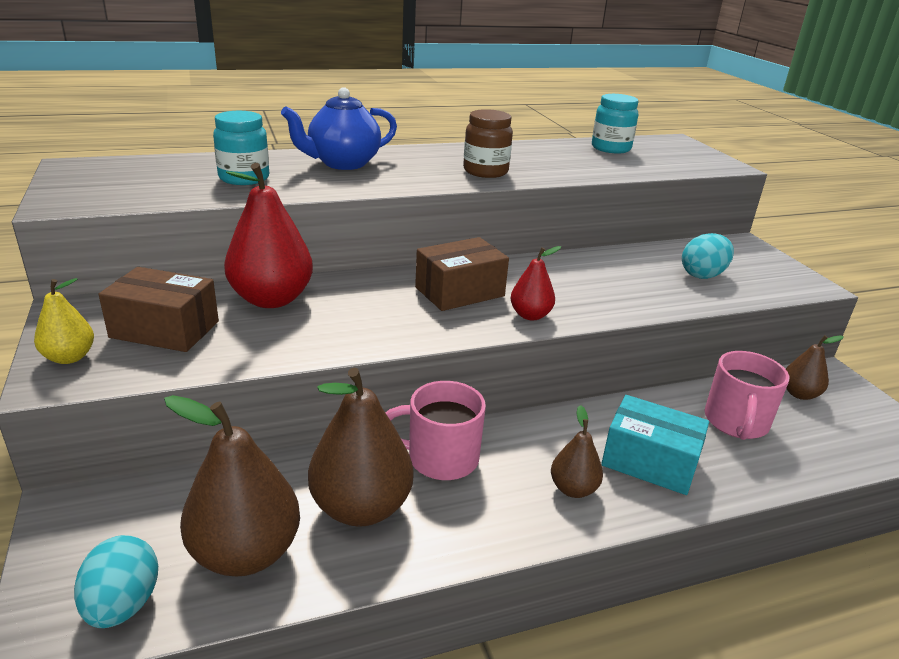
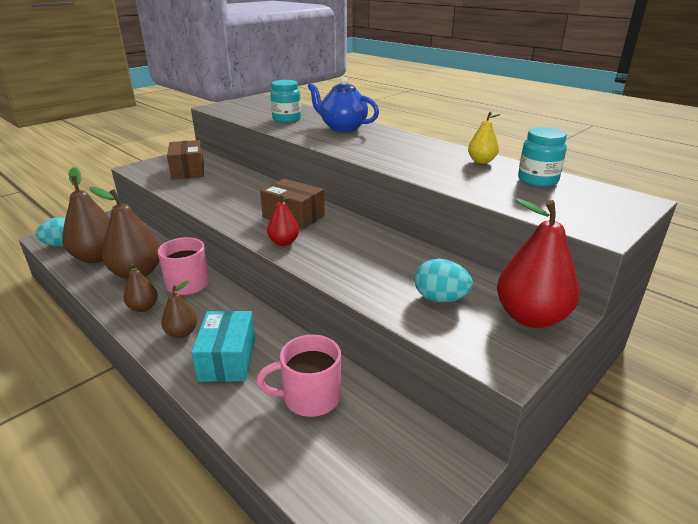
camera: 65 degrees right, 0 degrees up
(69, 357) = (154, 164): yellow pear -> yellow pear (481, 161)
(271, 299) = (235, 179): red pear -> red pear (530, 317)
(485, 171) = (391, 156): brown jar -> none
(799, 394) = (393, 436): brown pear -> brown pear (143, 307)

